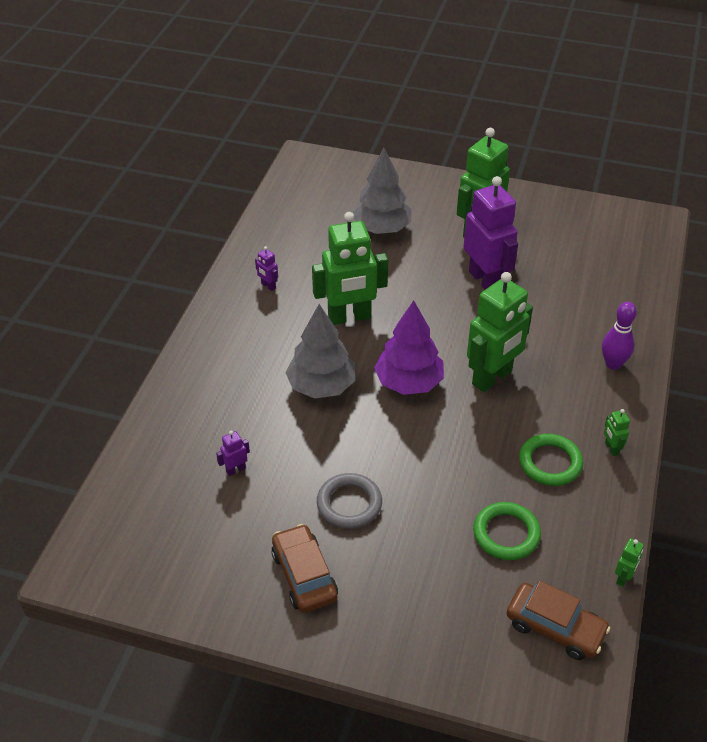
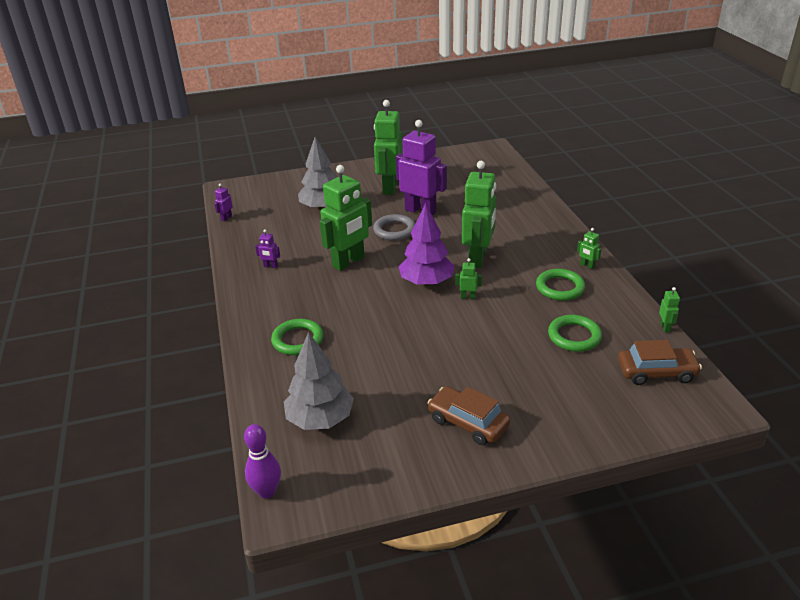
camera: 30 degrees left, 10 degrees down
(224, 392) = (297, 340): none -> green ring
(235, 470) = (353, 382): purple robot -> purple robot (226, 218)
(321, 386) = (367, 307): grey tree -> grey tree (320, 419)
(349, 504) = (456, 366): grey ring -> grey ring (394, 230)
(436, 424) = (468, 297): none -> green robot
(613, 364) = (542, 224): purple bowling pin -> purple bowling pin (267, 491)

